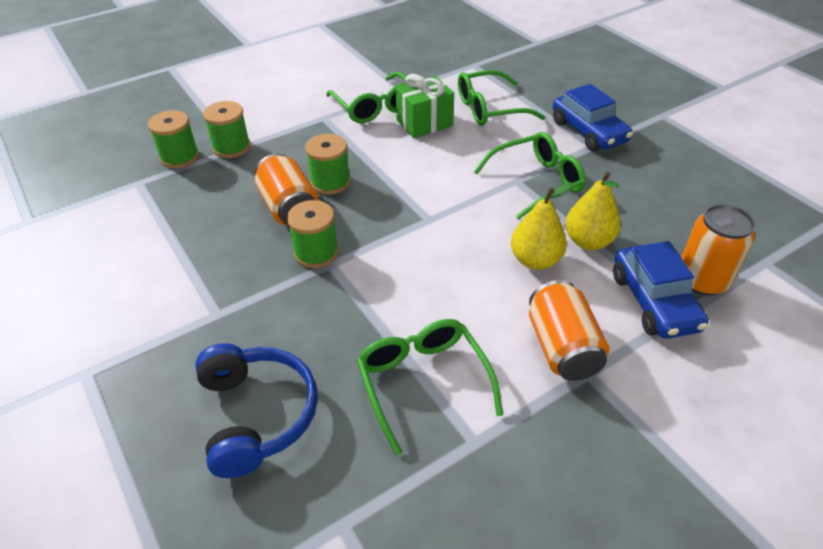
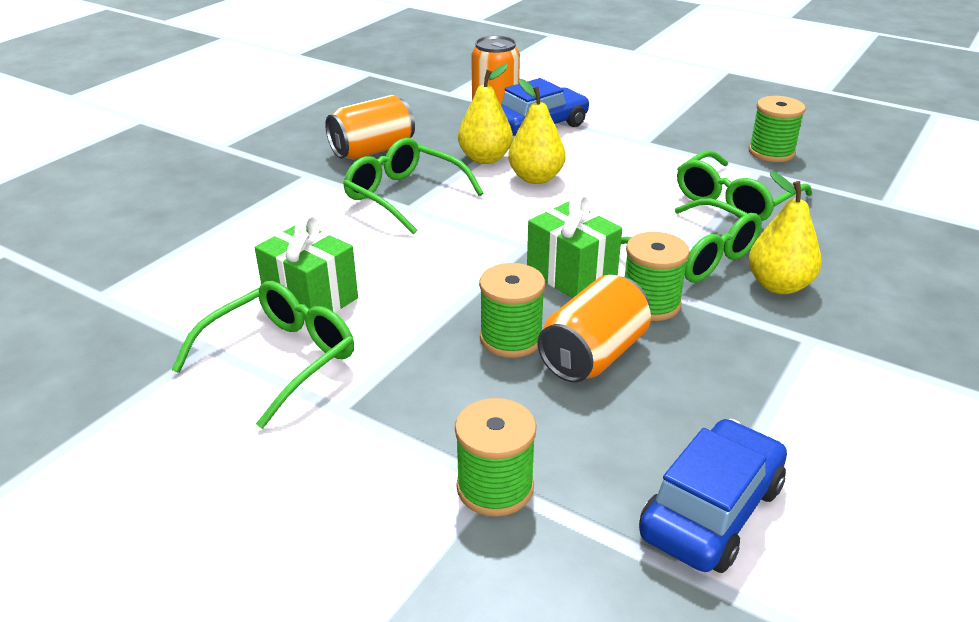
camera: 115 degrees left, 10 degrees down
(179, 157) = (571, 549): green spool -> green spool (771, 152)
(257, 415) = (870, 267): blue headphones -> none
(282, 334) = (778, 285): none -> yellow pear
(376, 229) = (571, 275): none -> green gift
(490, 109) = (246, 254): green glasses -> green glasses (694, 255)
(562, 348) = (630, 153): orange can -> orange can (372, 150)
(588, 132) = (278, 181): blue car -> blue car (711, 511)

